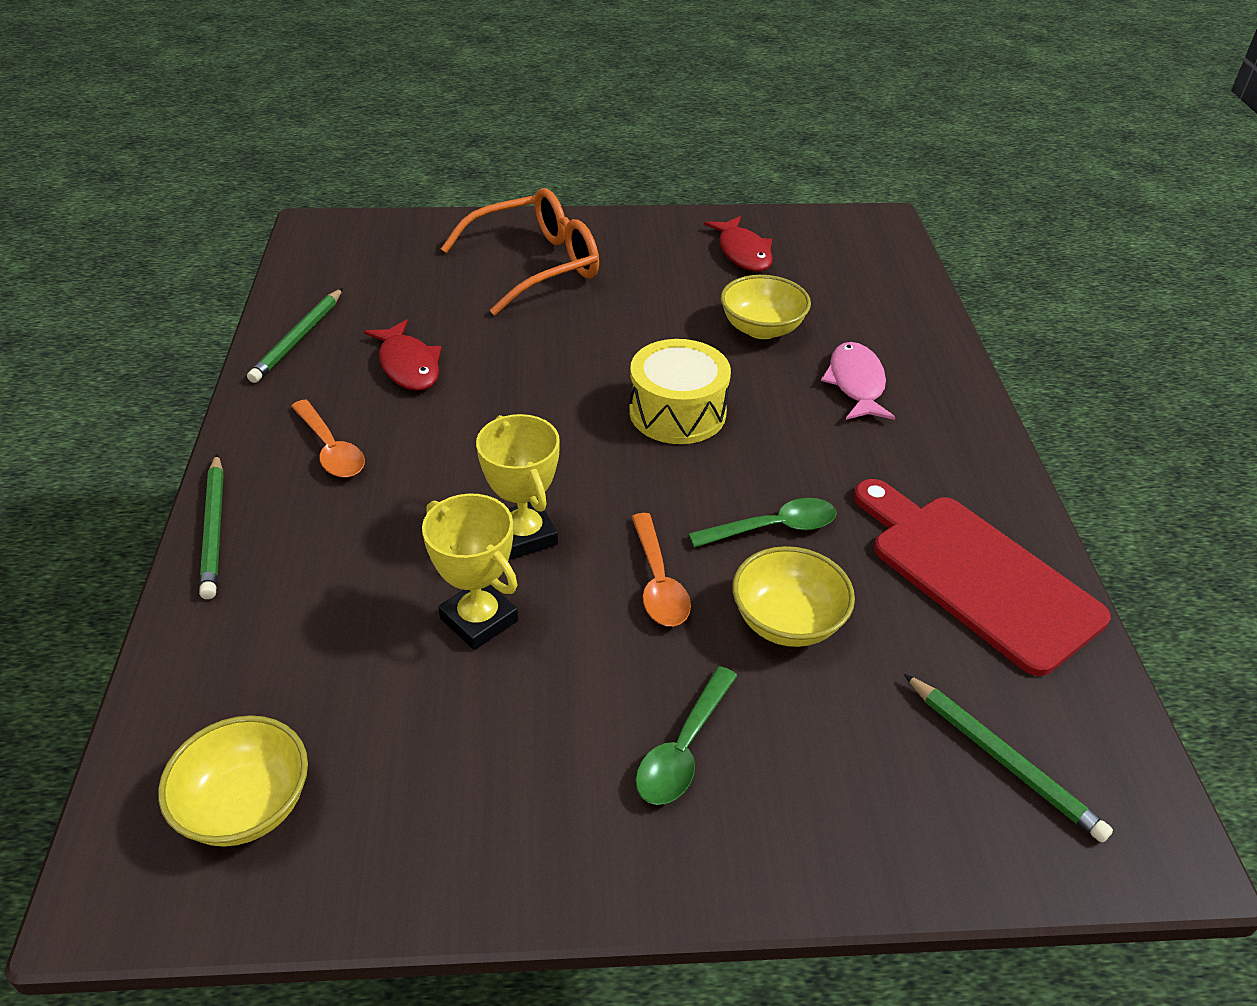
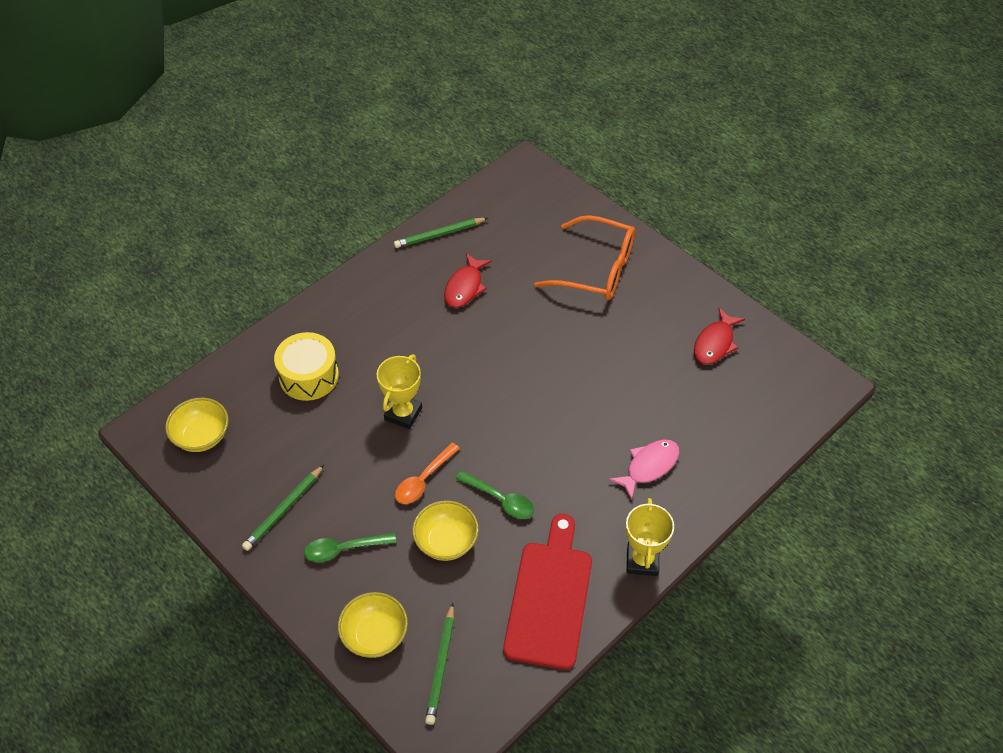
camera: 50 degrees right, 10 degrees up
(214, 529) = (305, 313): green pencil -> green pencil (283, 510)
(331, 449) = (384, 308): orange spoon -> none
(479, 619) = (343, 435): yellow trophy -> yellow trophy (642, 561)
(677, 412) = (543, 409): yellow drum -> yellow drum (309, 376)
(761, 329) = (651, 397): yellow bowl -> yellow bowl (375, 635)

